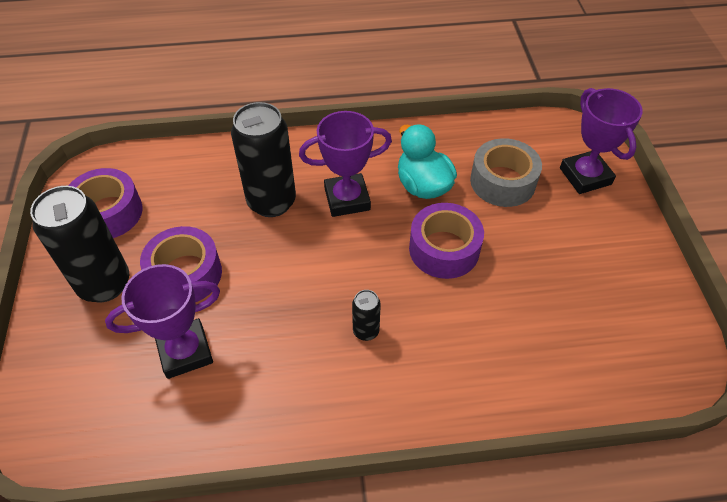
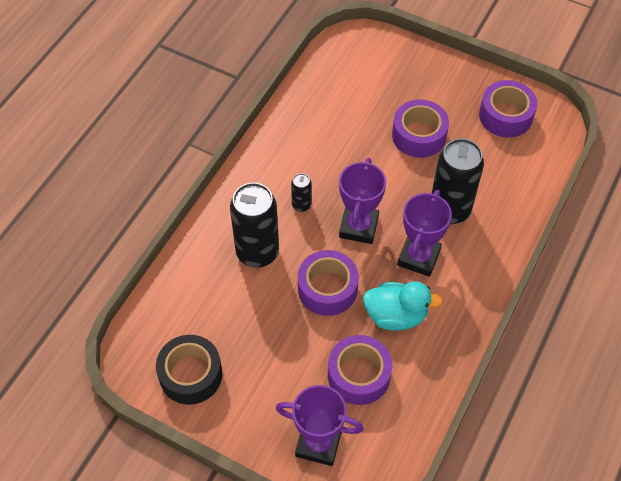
camera: 125 degrees right, 5 degrees up
(104, 284) = (441, 94): black can -> black can (257, 252)
(185, 351) = (359, 113): purple trophy -> purple trophy (358, 227)
(502, 182) = (359, 375): grey tape -> purple tape
(637, 304) = (190, 374): none -> black tape

